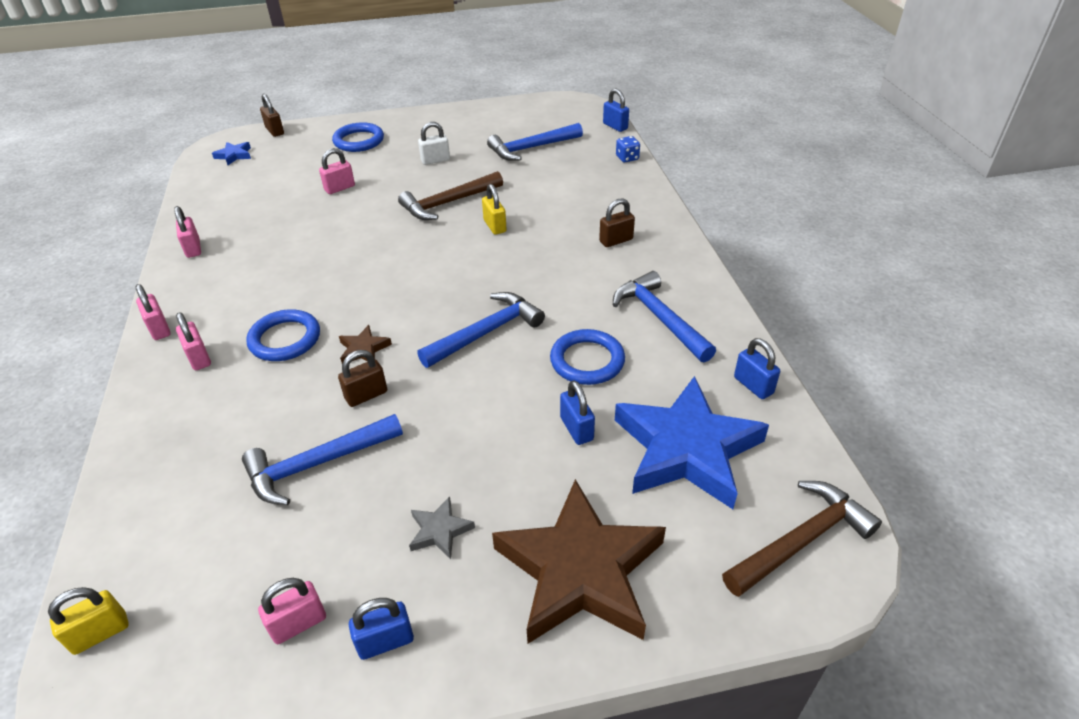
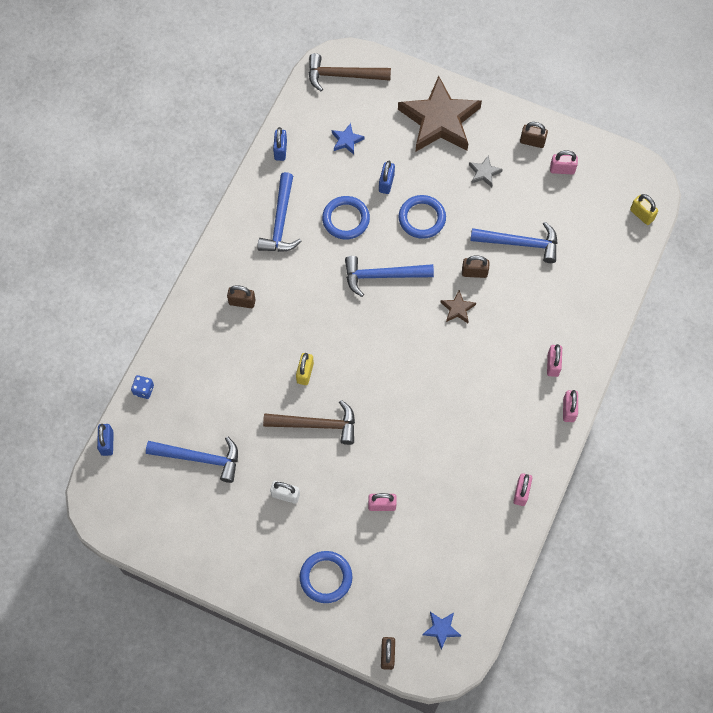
camera: 145 degrees left, 25 degrees up
(100, 633) = (641, 215): yellow padlock -> yellow padlock turned 45 degrees clockwise
(285, 339) = (498, 348): blue ring -> blue ring (422, 218)
(385, 641) = (532, 141): blue padlock -> brown padlock
(686, 449) = (346, 140): blue star -> blue star, size x0.40

